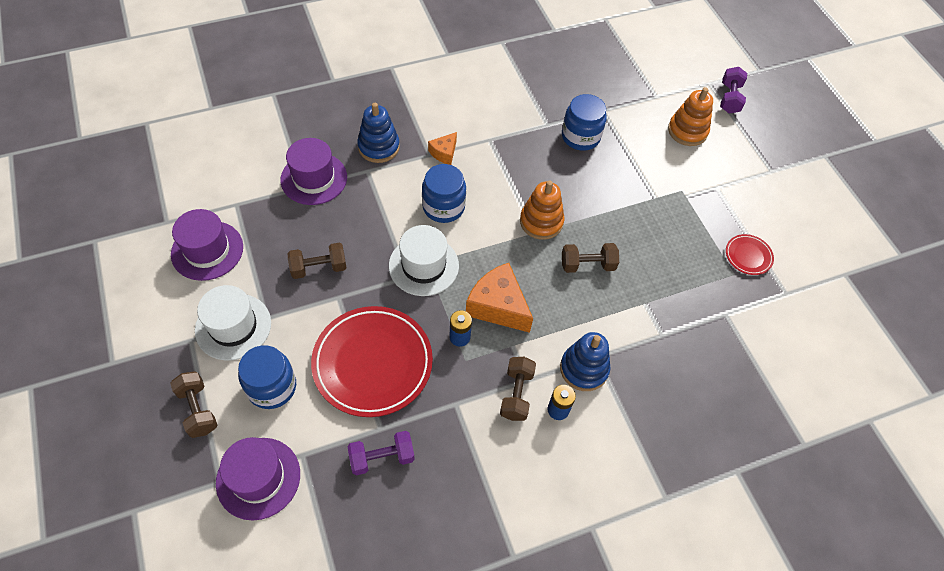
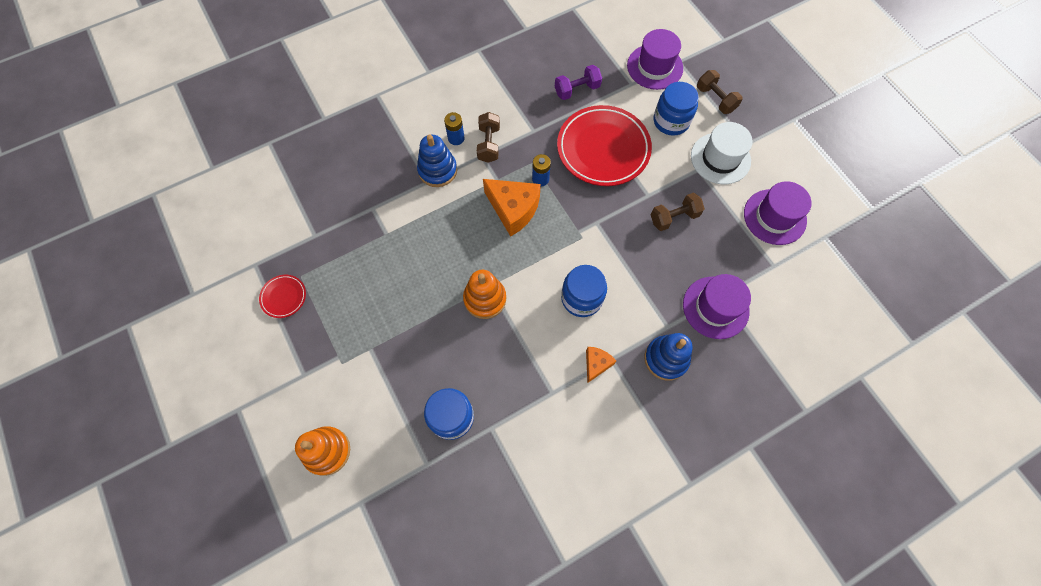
camera: 175 degrees right, 10 degrees up
(423, 266) = (585, 235): white hat -> none
(587, 265) = (438, 261): brown dumbbell -> none
(729, 98) = (267, 519): purple dumbbell -> none

